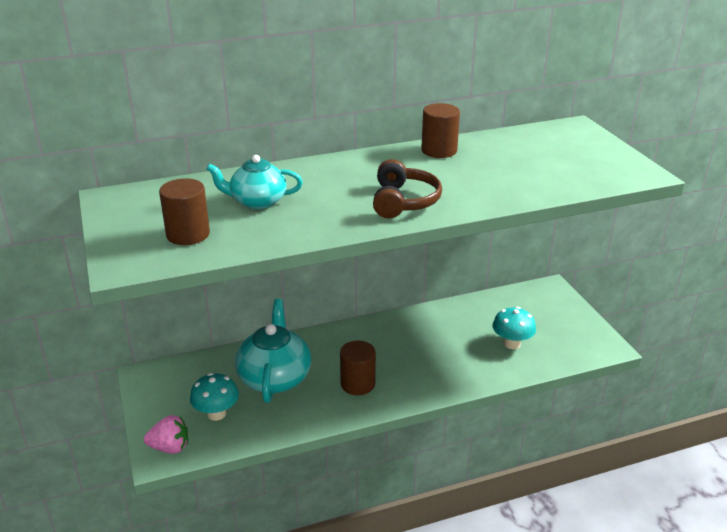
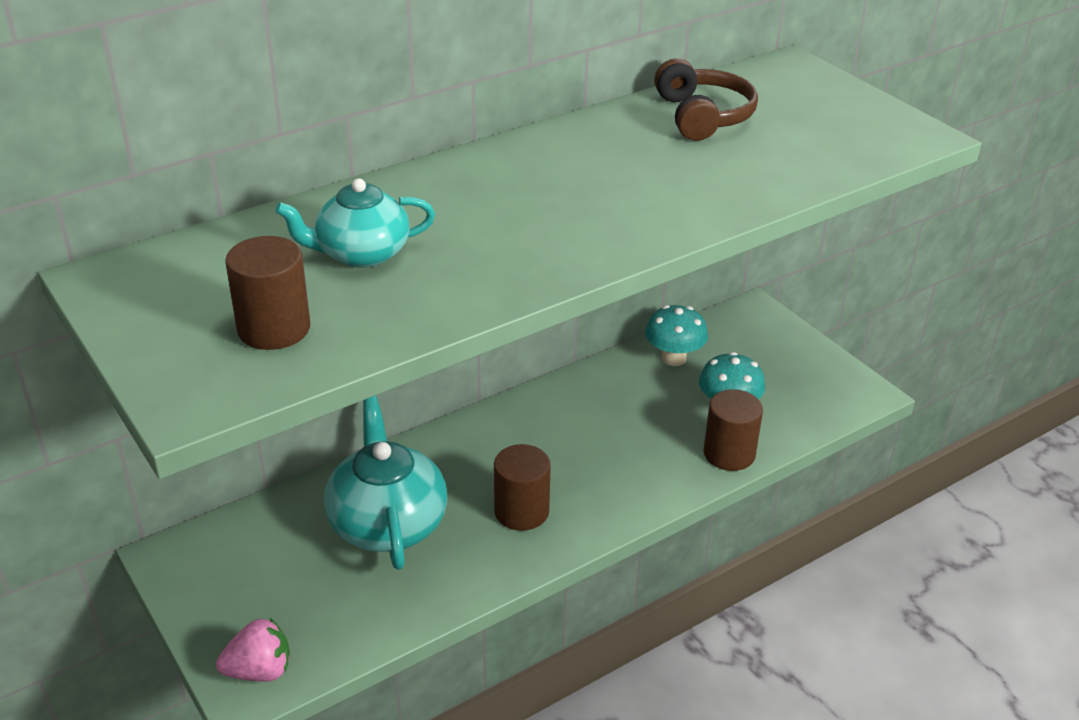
camera: 15 degrees left, 5 degrees up
(216, 413) = (315, 600): turquoise mushroom -> turquoise mushroom (673, 358)
(403, 201) = (593, 224): brown headphones -> brown headphones (702, 116)
(439, 150) = (607, 129): brown cylinder -> brown cylinder (729, 454)

